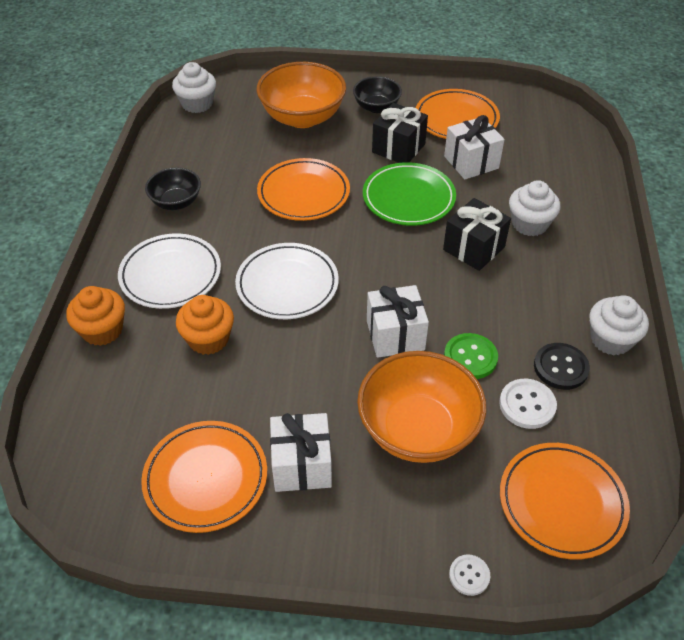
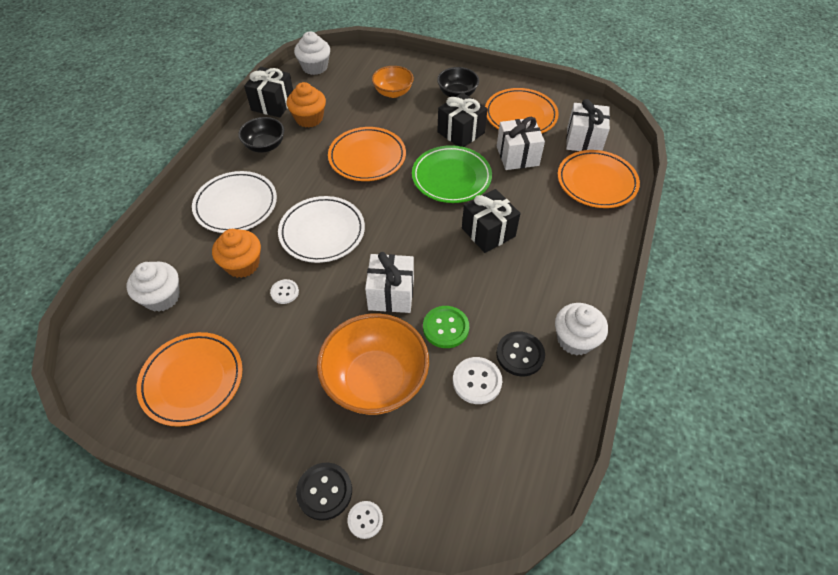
camera: 15 degrees right, 5 degrees up
(102, 330) = (167, 240): orange cupcake -> orange cupcake (309, 118)
(165, 153) = (273, 104): none -> black gift
(272, 359) = (284, 292): none -> white button
(302, 117) = (393, 92): orange bowl -> orange bowl, size x0.56
(302, 465) = (270, 388): white gift -> white gift (584, 140)
(412, 558) = (324, 491): none -> black button
(529, 224) = (545, 220): white cupcake -> white cupcake (162, 297)
(562, 502) = (470, 476): orange plate -> orange plate (596, 182)

